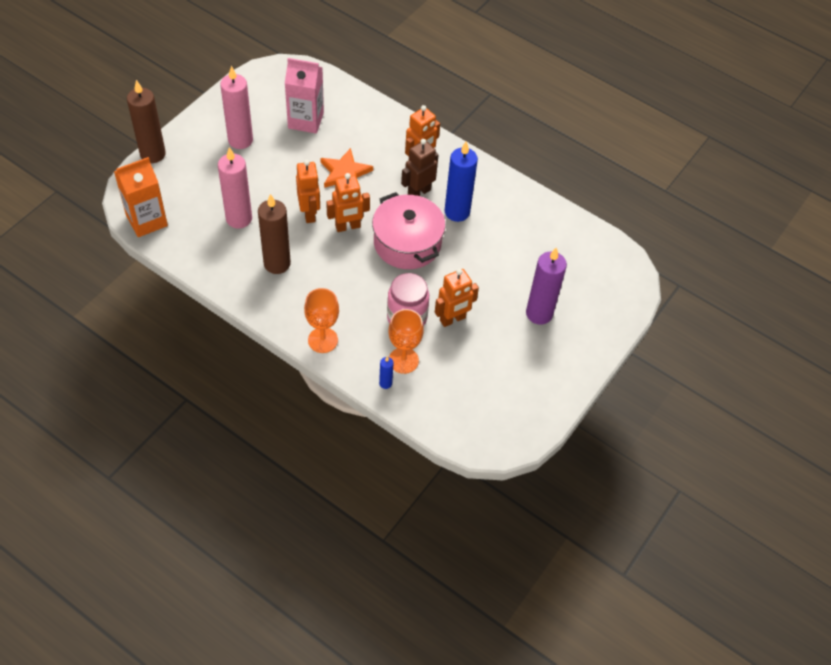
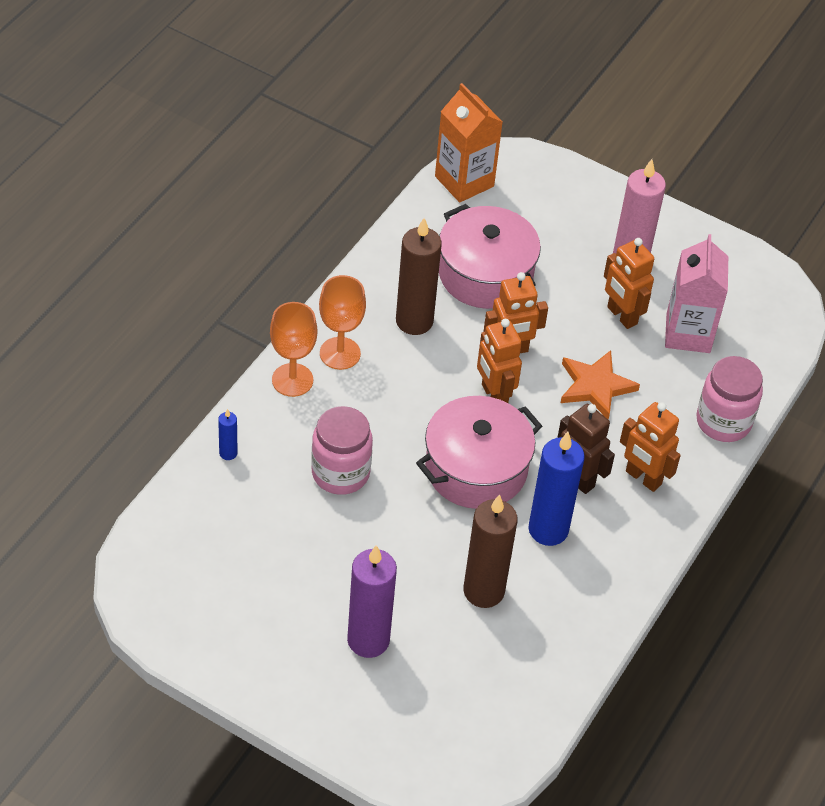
camera: 85 degrees right, 5 degrees down
(153, 154) = (580, 174): brown candle -> brown candle (483, 591)
(239, 218) = (485, 274): pink candle -> pink pot
(378, 115) = (723, 422): none -> pink jar
(403, 360) = (267, 472): orange goblet -> orange goblet (340, 353)
(452, 319) = (344, 529): orange robot -> orange robot (621, 316)

